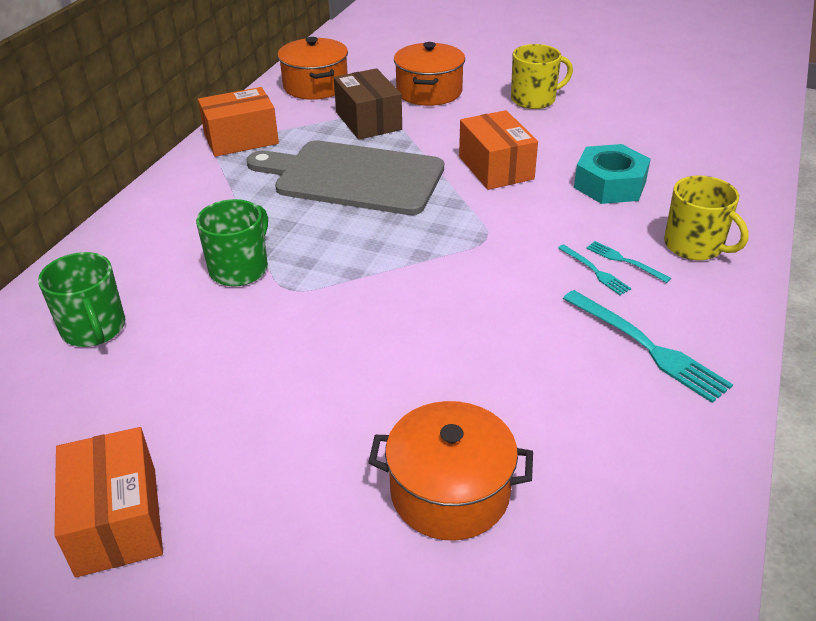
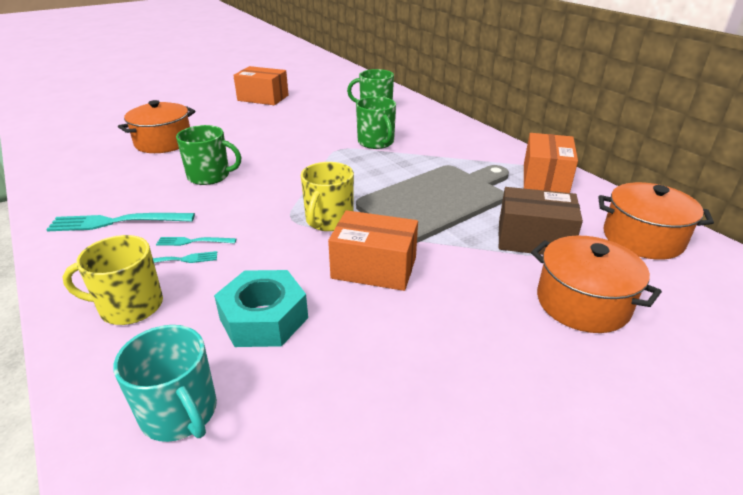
camera: 125 degrees right, 5 degrees down
(481, 351) = (210, 176): none -> green mug
(534, 99) = (498, 380): yellow mug -> yellow mug (329, 220)
(705, 172) = (180, 413): none -> turquoise mug

